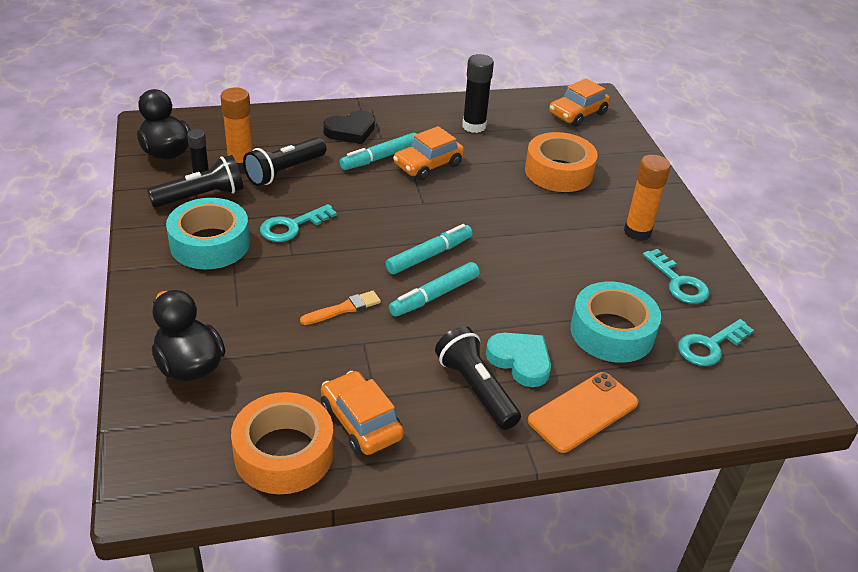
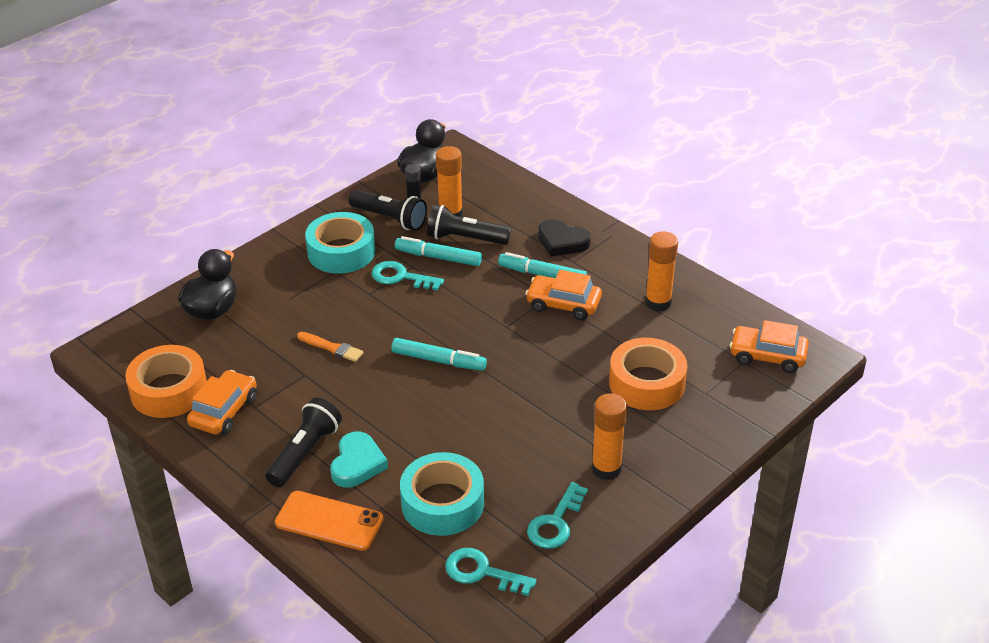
camera: 60 degrees right, 0 degrees up
(434, 296) = (391, 385): turquoise marker -> turquoise marker (438, 257)
(474, 126) = (658, 303): black glue stick -> orange glue stick

